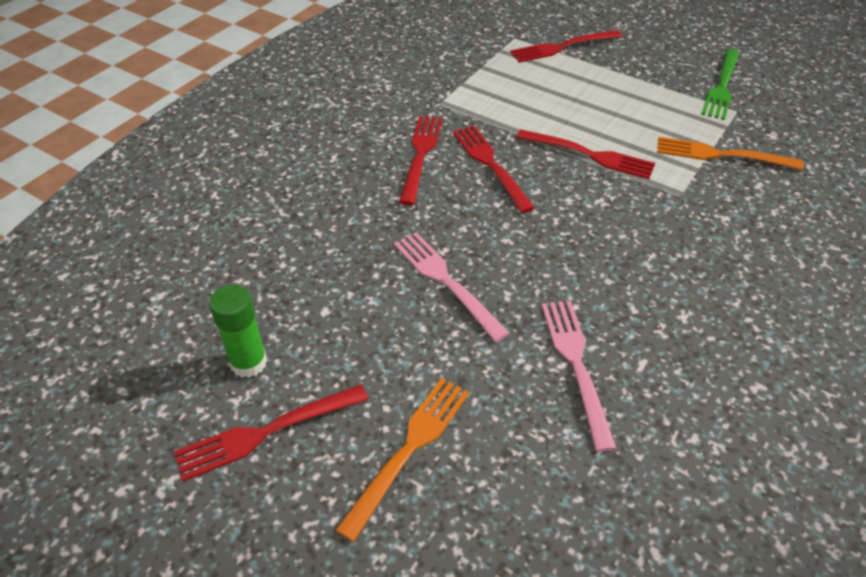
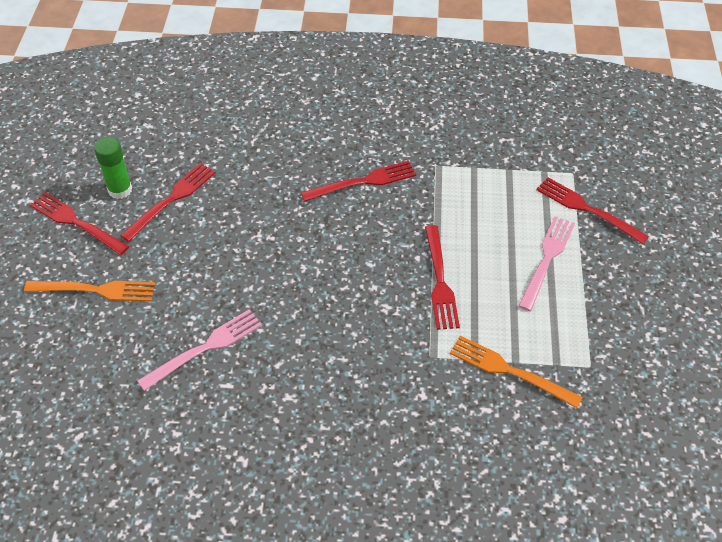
camera: 60 degrees right, 5 degrees up
(445, 281) = (240, 250): pink fork -> pink fork (547, 259)
(490, 164) = (381, 225): red fork -> red fork (172, 199)
(720, 155) = (509, 371): orange fork -> orange fork turned 45 degrees counterclockwise
(722, 87) = (623, 345): green fork -> none

